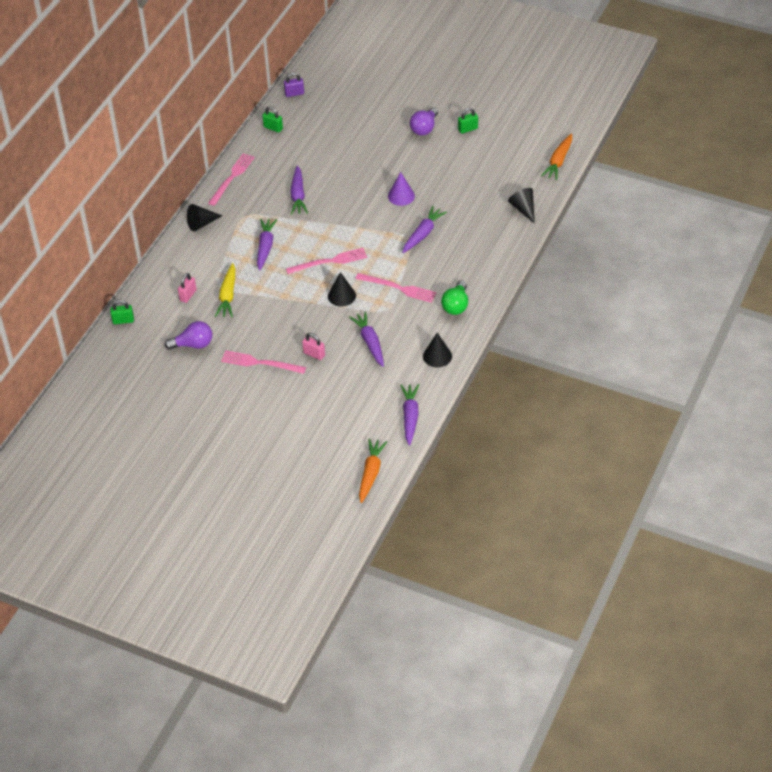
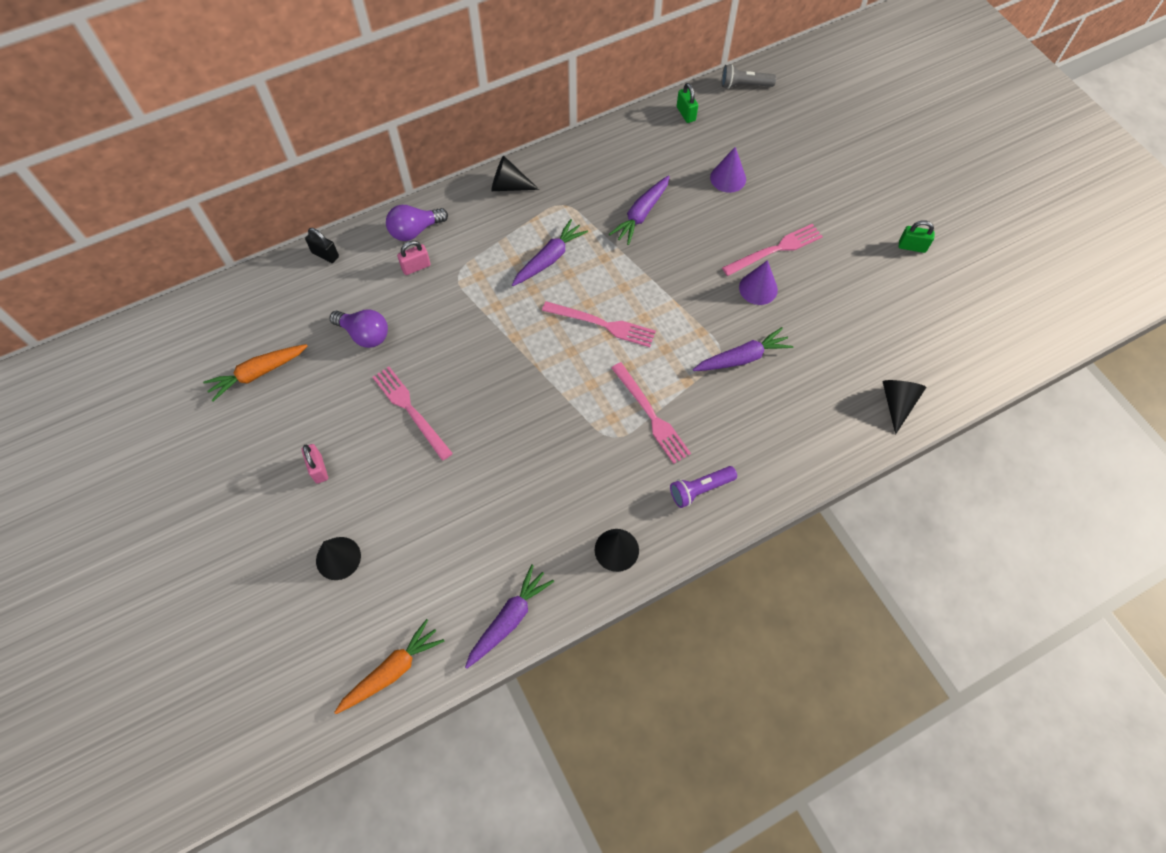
camera: 35 degrees right, 15 degrees up
(123, 320) = (325, 254): green padlock -> black padlock
(228, 295) = (456, 295): yellow carrot -> none
(232, 178) = (590, 149): pink fork -> pink fork (775, 250)
(294, 93) = (744, 85): purple padlock -> grey flashlight
(314, 354) = (478, 441): pink padlock -> pink padlock (318, 469)
(331, 149) = (728, 178): none -> purple cone
(341, 296) = (577, 381): black cone -> black cone (338, 558)
(370, 343) = (554, 471): purple carrot -> none
(424, 128) = (859, 214): purple light bulb -> purple light bulb (415, 230)
(456, 305) = (700, 489): green light bulb -> purple flashlight
(558, 161) = (997, 362): orange carrot -> orange carrot (258, 373)

